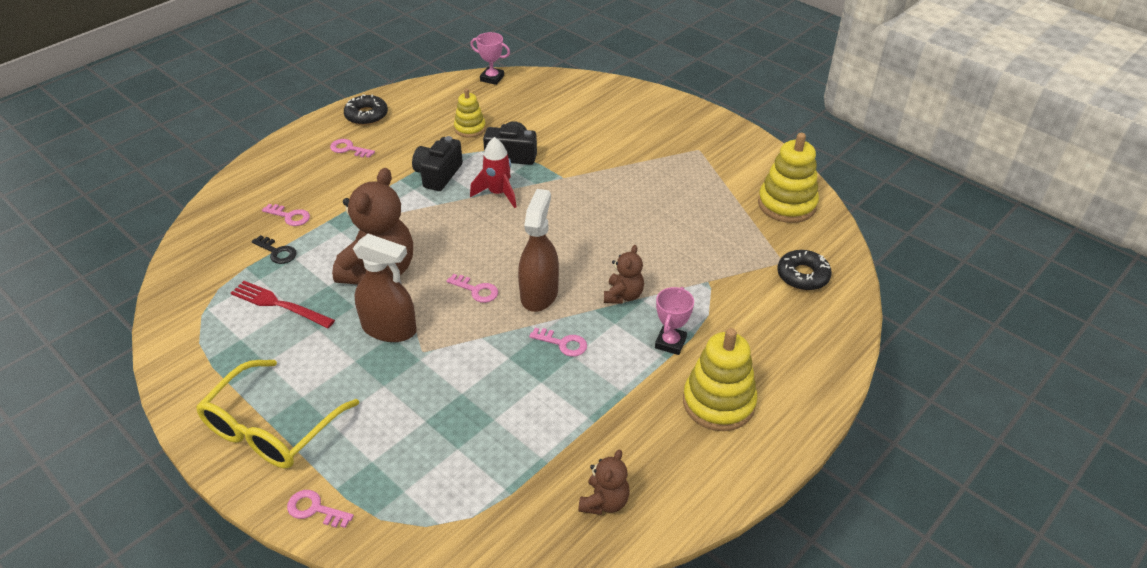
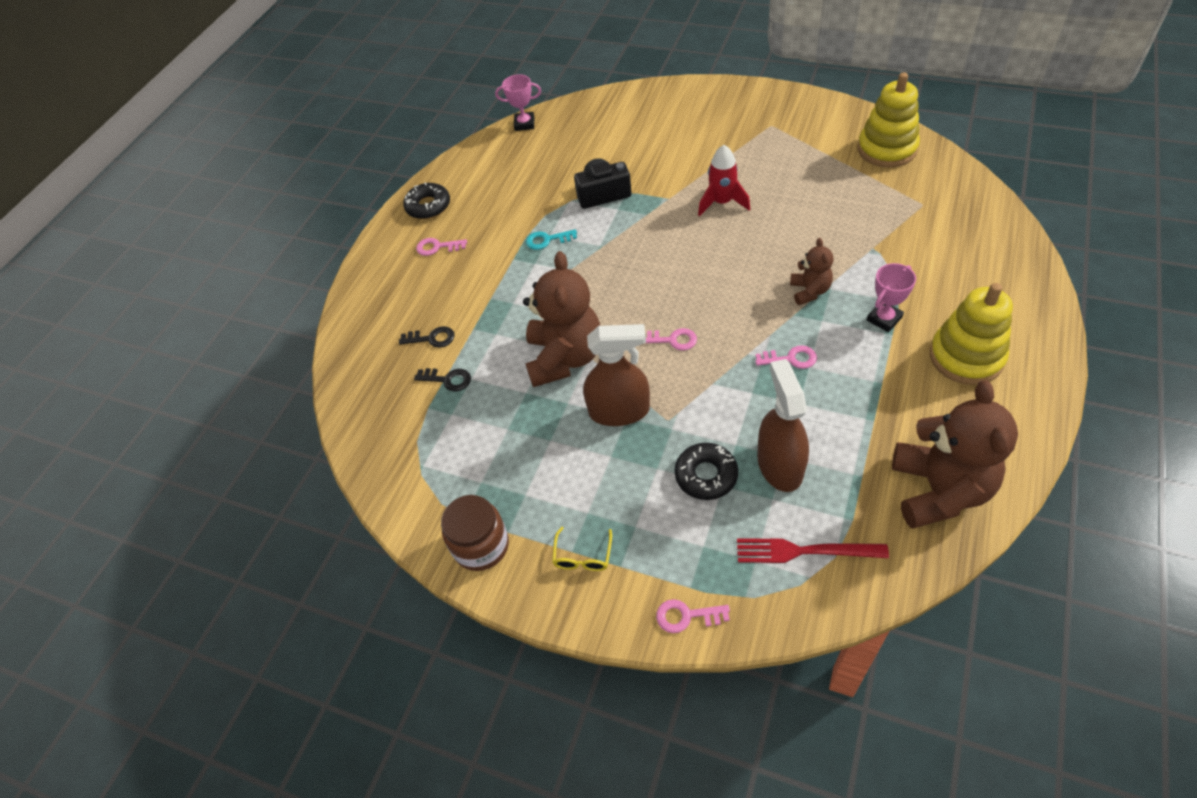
camera: 15 degrees left, 10 degrees up
(203, 386) = (481, 545): none -> brown jar
(272, 427) = (583, 556): yellow glasses -> yellow glasses, size x0.42
(279, 304) = (492, 431): red fork -> red fork (804, 551)
(290, 216) = (432, 338): pink key -> black key
(438, 175) = (547, 240): black camera -> turquoise key
(470, 128) = (542, 182): yellow stacking toy -> none
(498, 193) = (619, 237): red rocket -> red rocket (722, 203)
(539, 294) = (733, 320): brown spray bottle -> brown spray bottle (779, 465)
(604, 502) = (939, 490): brown teddy bear -> brown teddy bear, size x1.98
(670, 343) = (884, 319): pink trophy -> pink trophy turned 45 degrees clockwise
(803, 275) = (949, 210): black donut -> black donut (706, 475)

